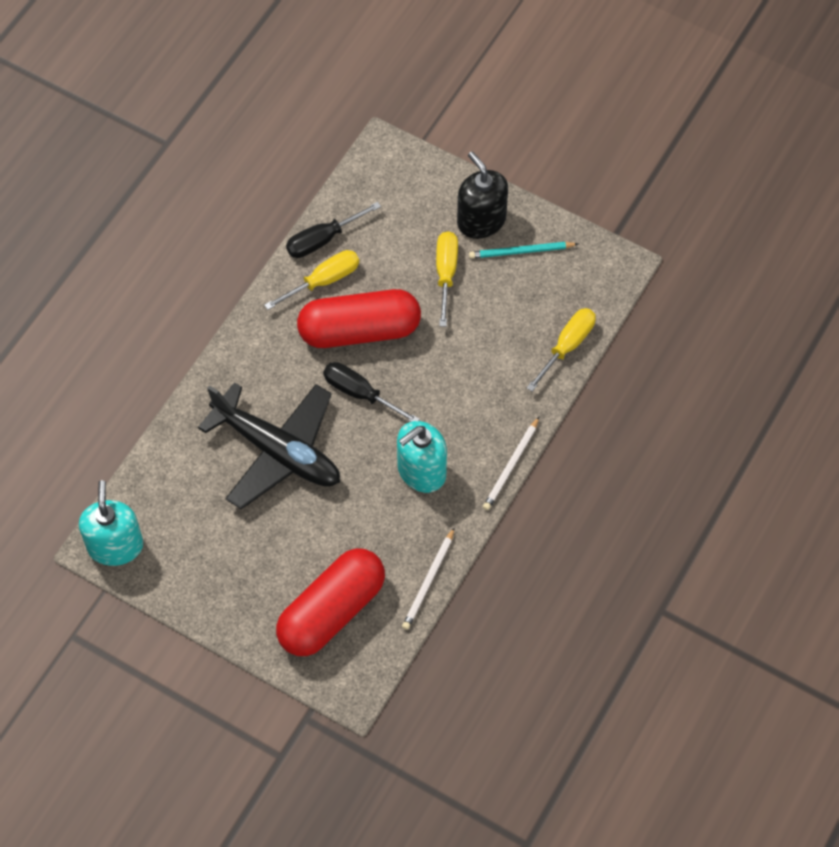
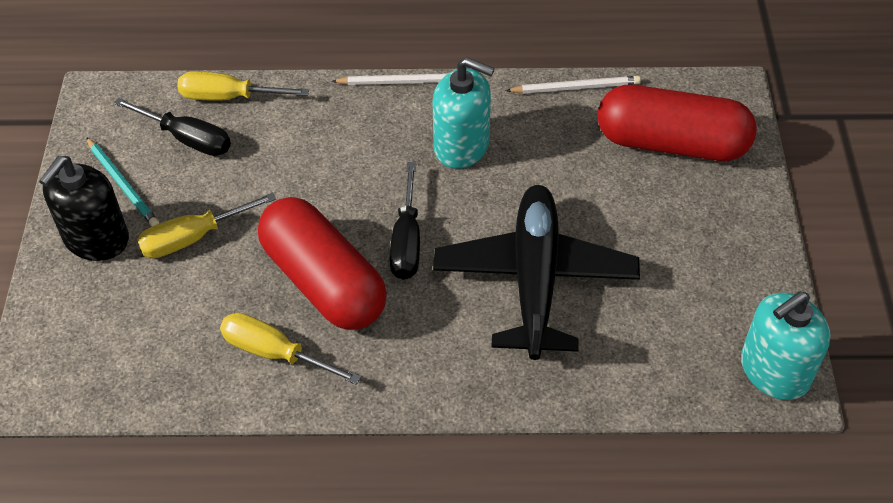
camera: 120 degrees left, 10 degrees down
(323, 239) = (211, 385): black screwdriver -> black screwdriver (187, 138)

